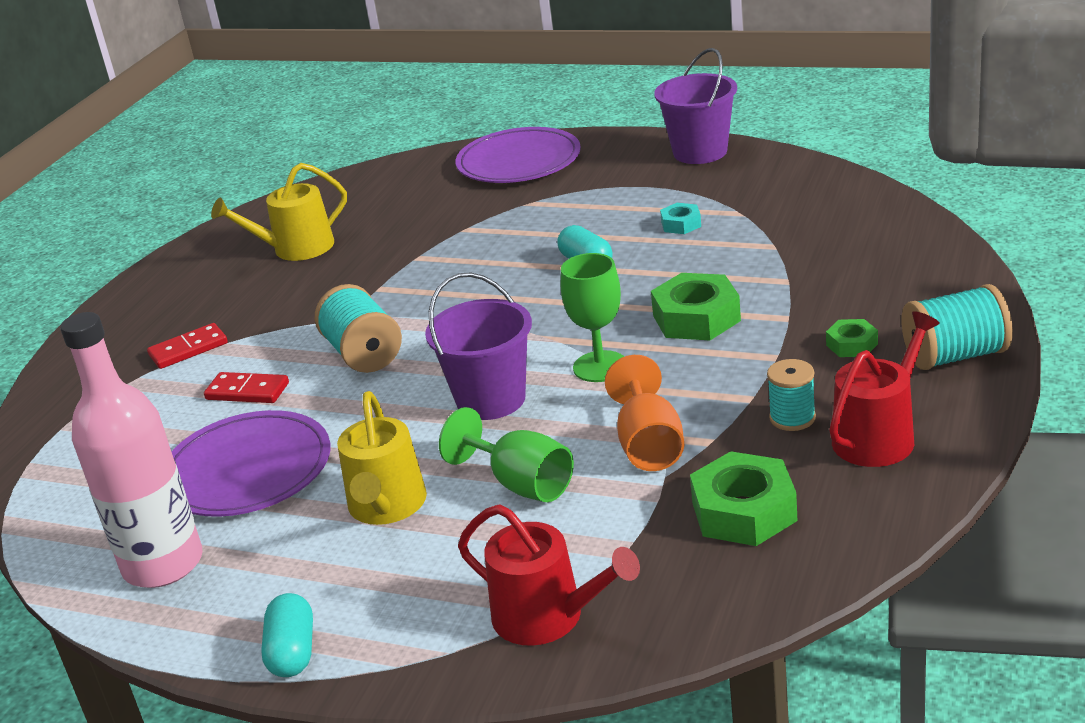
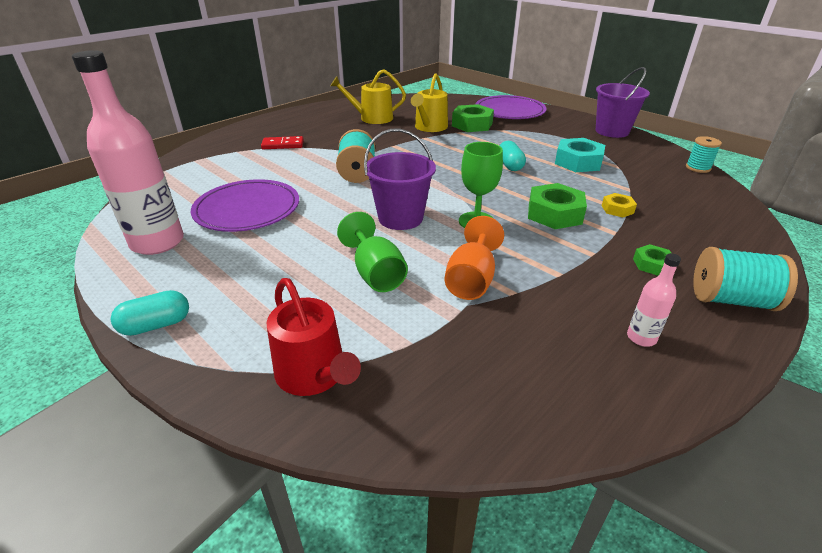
camera: 20 degrees right, 5 degrees up
(247, 391) = (287, 172): red domino -> none
(292, 652) = (156, 325): turquoise capsule -> turquoise capsule turned 45 degrees clockwise
(386, 506) = (292, 256): yellow watering can -> yellow watering can (429, 127)
(681, 224) = (578, 162): turquoise nut -> turquoise nut, size x1.87
(744, 511) = (504, 354): green nut -> green nut (472, 124)
(773, 282) = (617, 209): none -> yellow nut
(792, 418) = (581, 299): turquoise spool -> turquoise spool (698, 168)
(879, 436) = (641, 338): red watering can -> pink bottle

